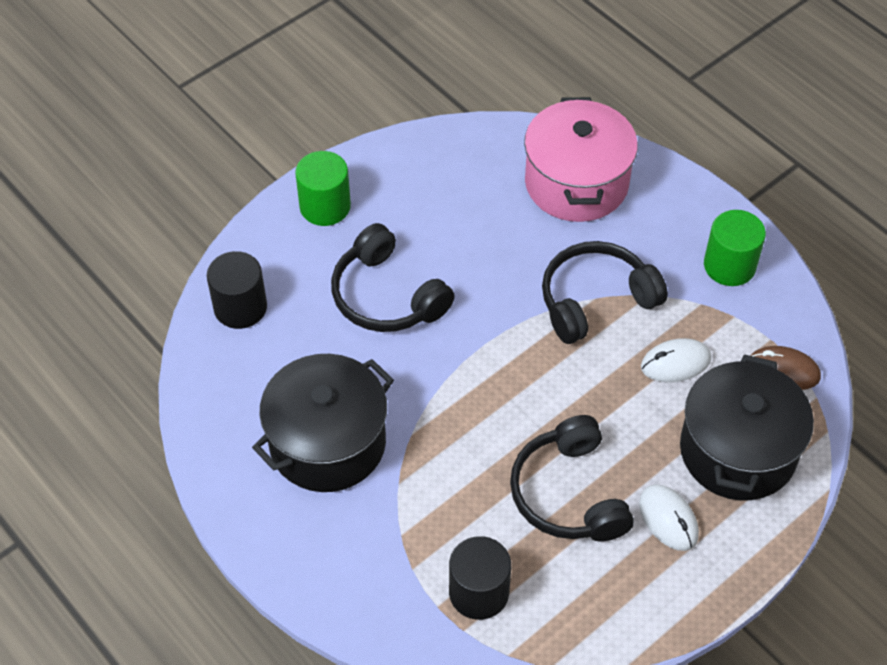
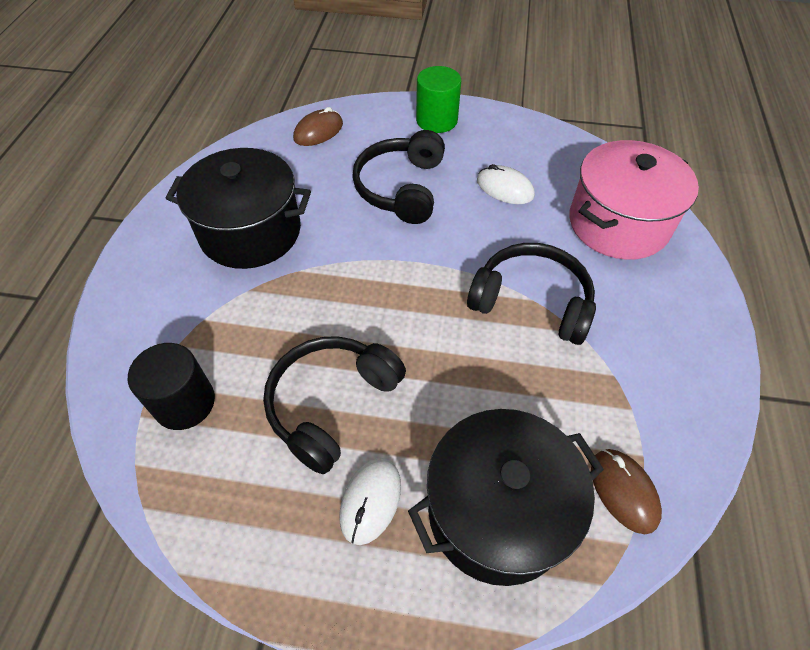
camera: 50 degrees right, 0 degrees up
(240, 307) = (318, 131): black cylinder -> brown mouse
(675, 363) = (535, 396): white mouse -> white mouse (505, 188)
(729, 265) = (675, 370): green cylinder -> none

